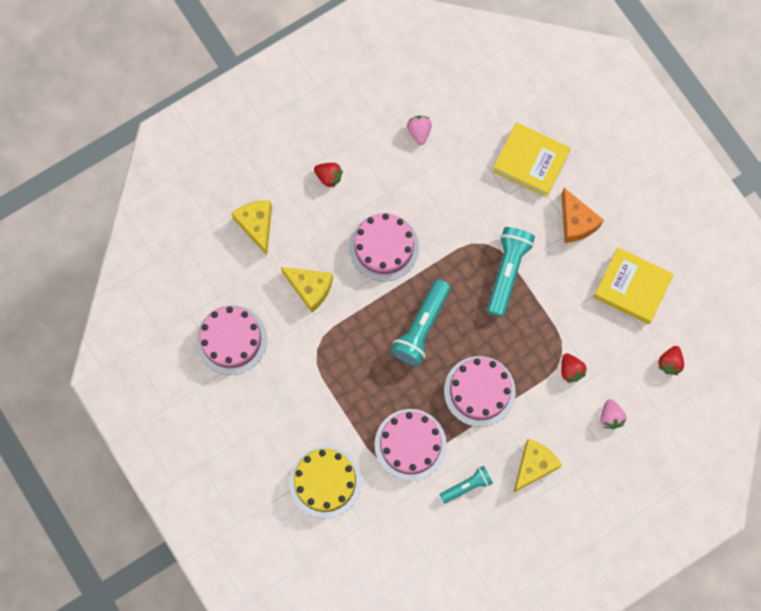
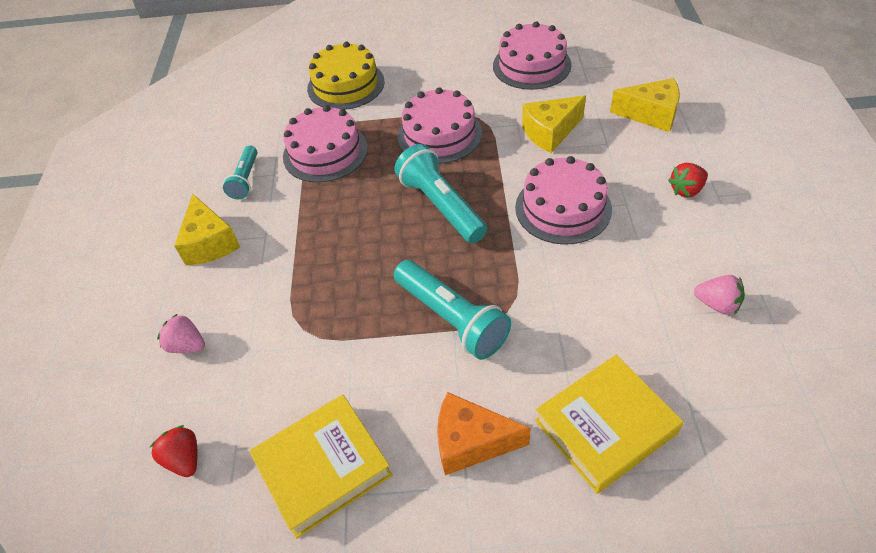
camera: 125 degrees right, 25 degrees down
(479, 391) = (329, 228): pink cake -> pink cake (439, 134)
(570, 370) = (276, 330): red strawberry -> none

